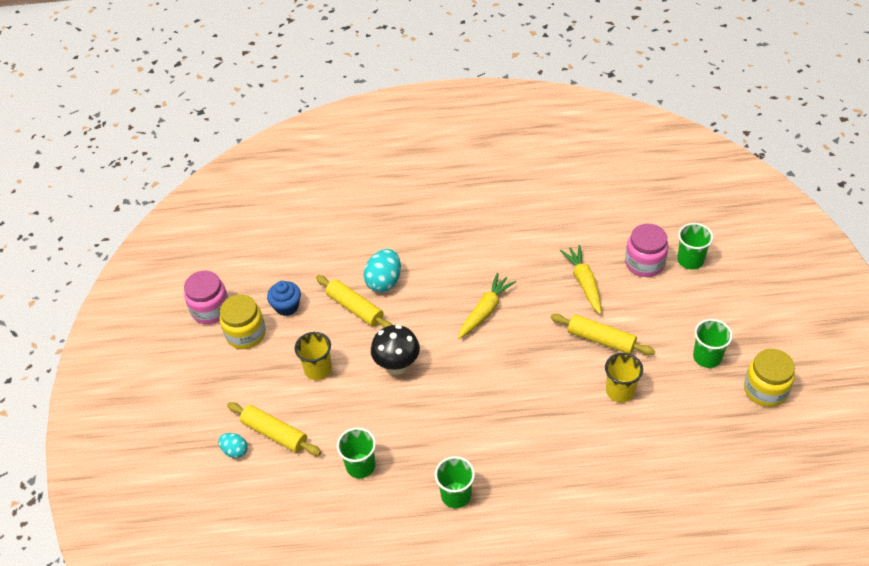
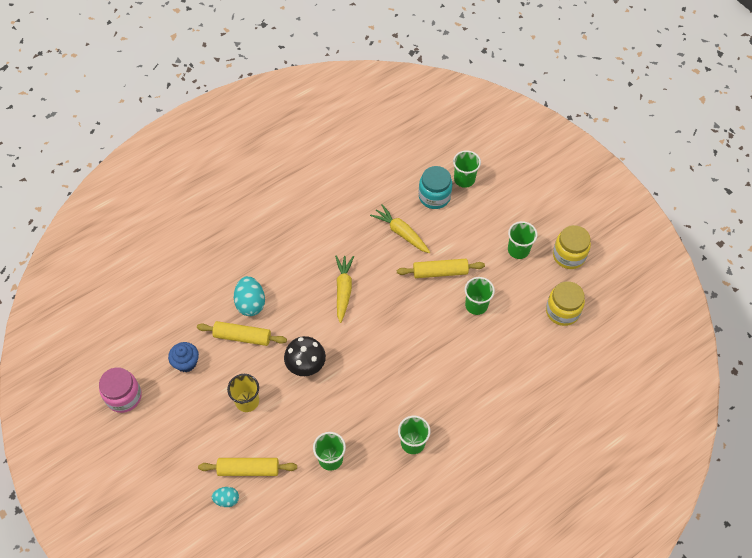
camera: 35 degrees left, 10 degrees up
(246, 334) = (168, 402): yellow jar -> yellow jar (562, 311)
(620, 391) = (476, 305): yellow cup -> green cup
(644, 263) = (434, 196): pink jar -> turquoise jar

